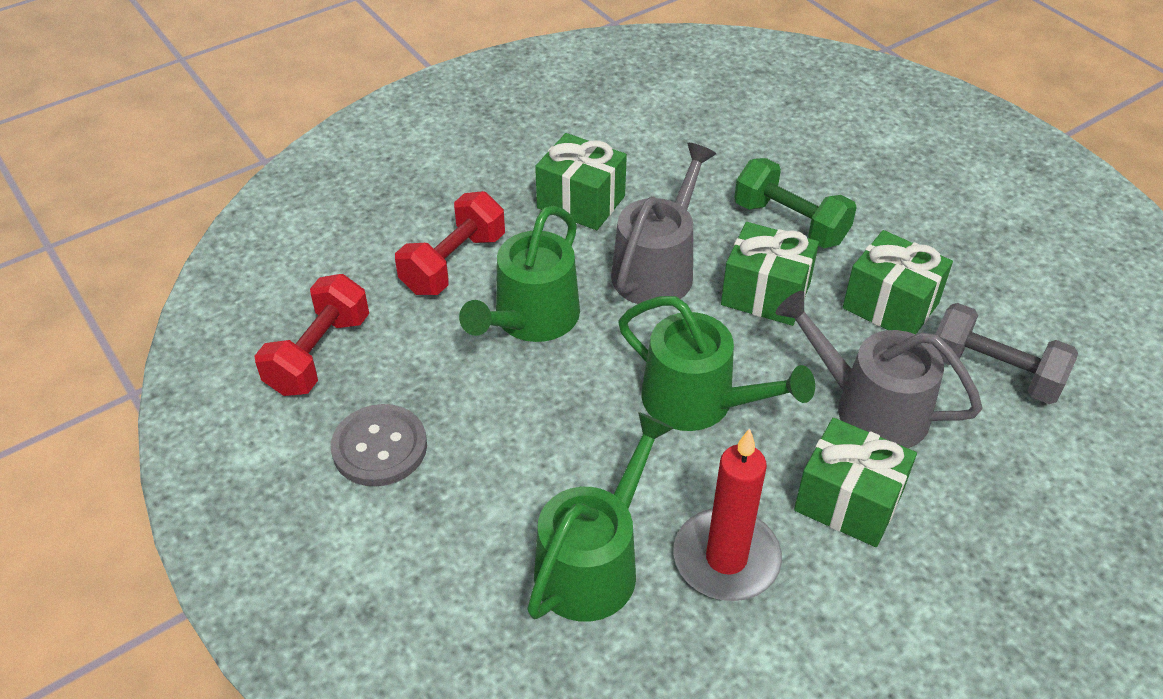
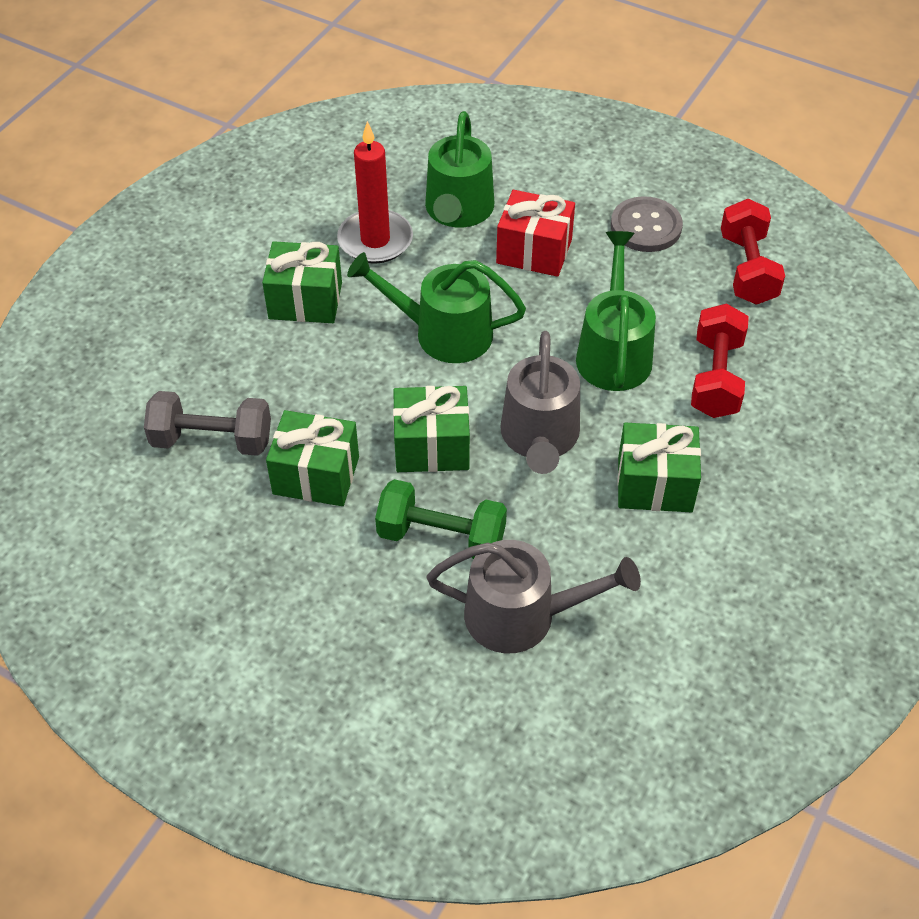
camera: 155 degrees right, 5 degrees up
(534, 465) = (534, 251): none -> red gift
(870, 408) = (308, 374): grey watering can -> grey watering can (522, 615)

